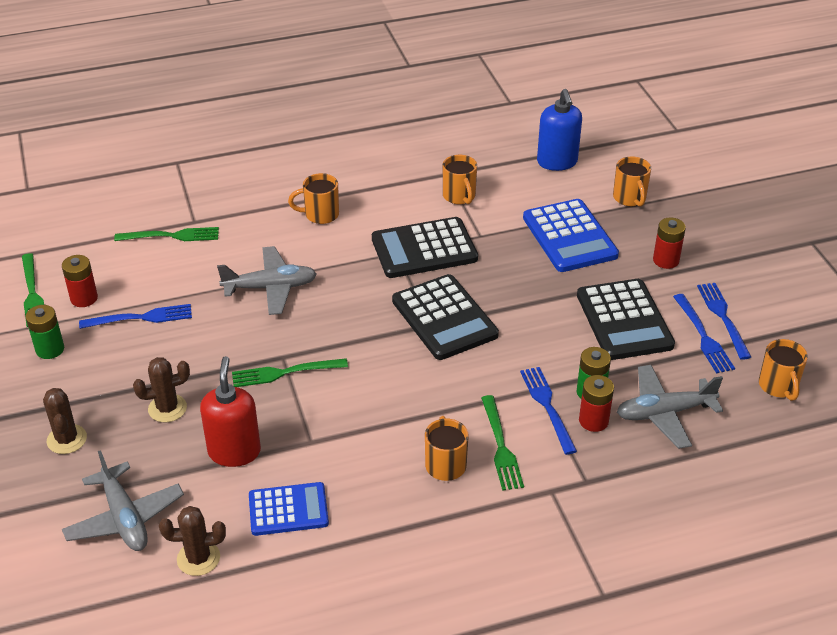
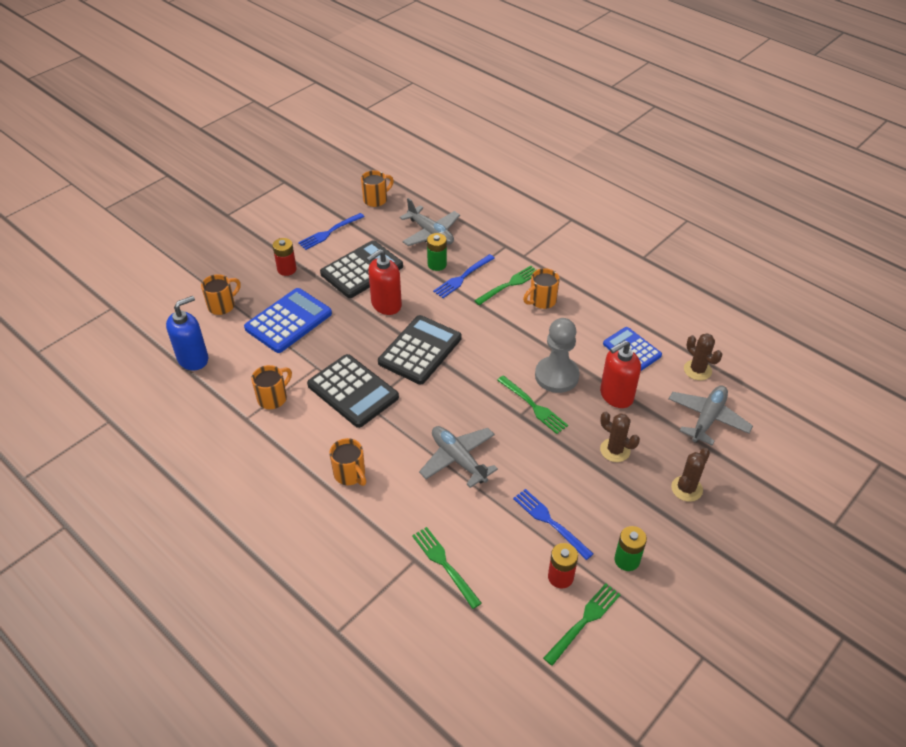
camera: 120 degrees left, 5 degrees up
(309, 414) = (556, 376): none -> grey pawn
(543, 318) = (386, 305): none -> red soap dispenser
(593, 421) = (459, 256): red battery -> none
(703, 336) = (353, 235): blue fork -> none

